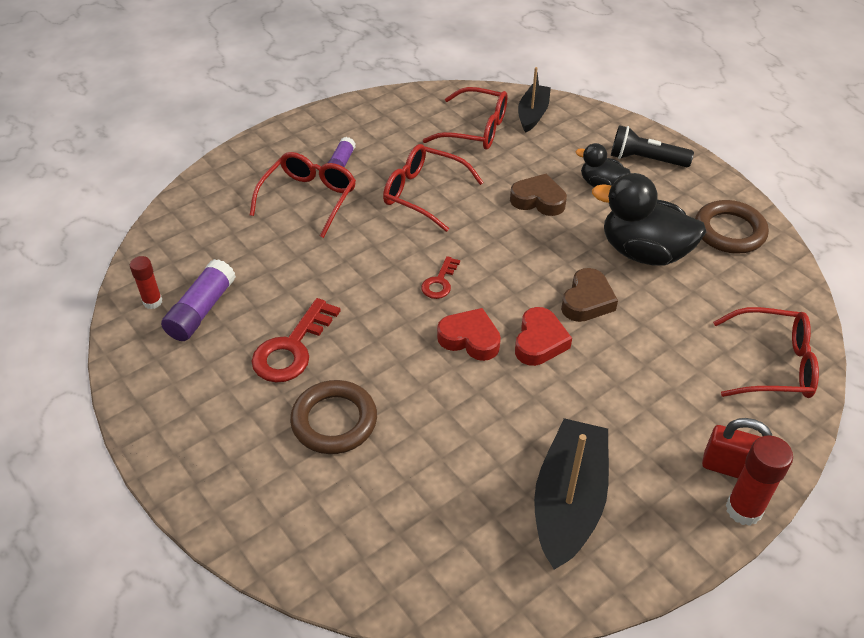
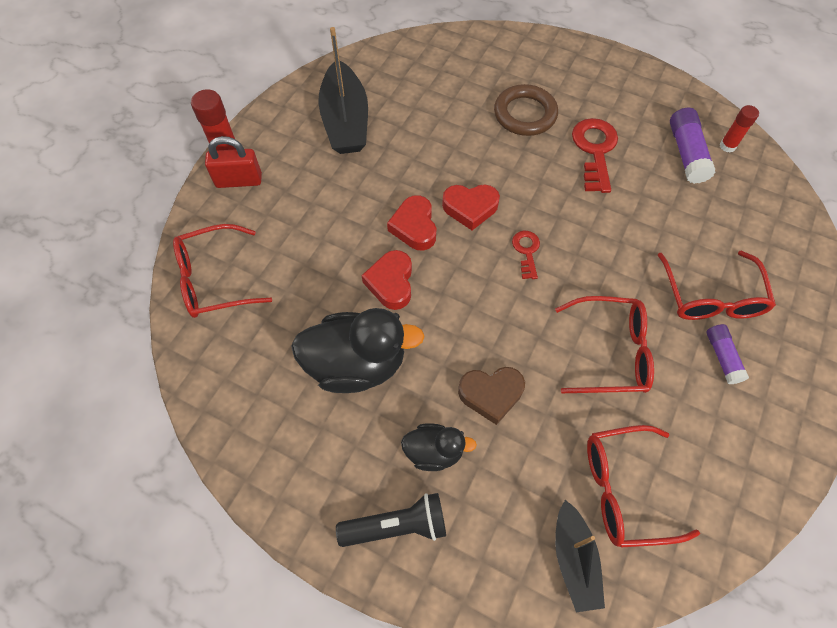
camera: 155 degrees right, 15 degrees up
(587, 301) = (391, 283): brown heart -> red heart
(729, 231) = (273, 435): brown ring -> none

